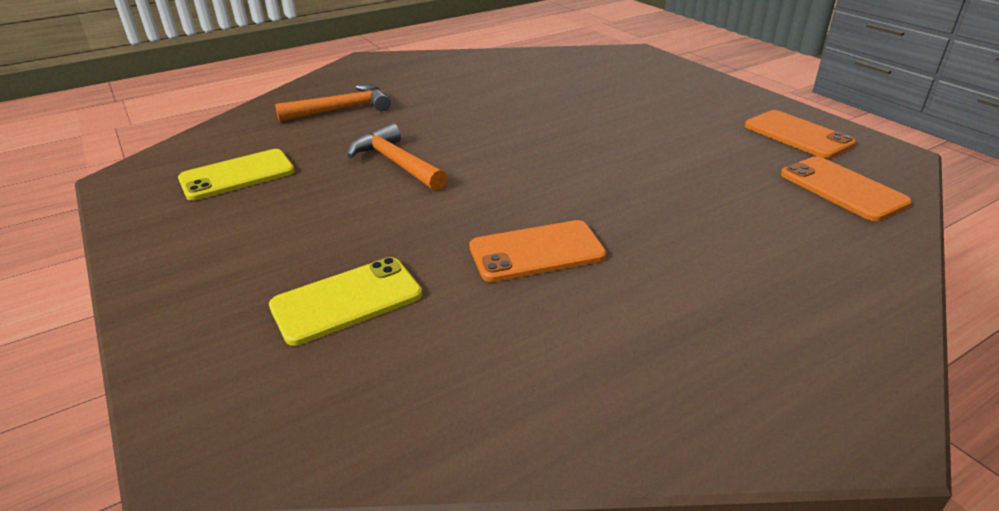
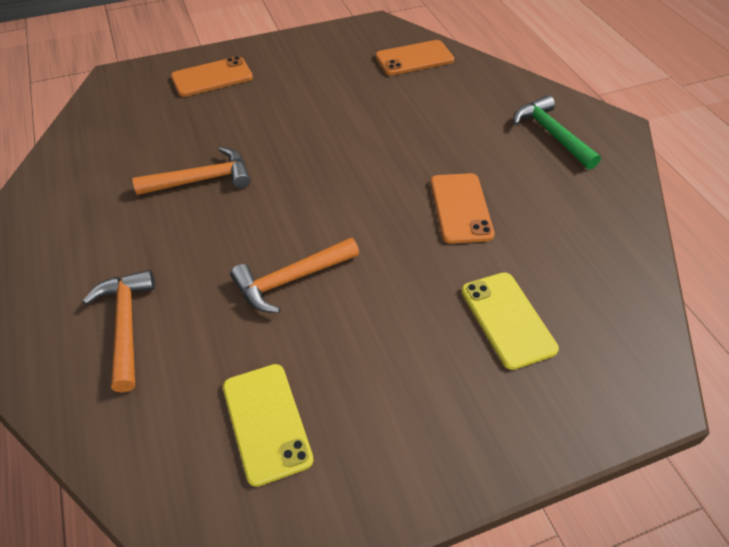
camera: 80 degrees left, 15 degrees up
(516, 106) = (201, 180): none -> orange hammer
(764, 332) = (551, 134): none -> green hammer
(797, 135) = (335, 49): orange phone -> orange phone (212, 77)

